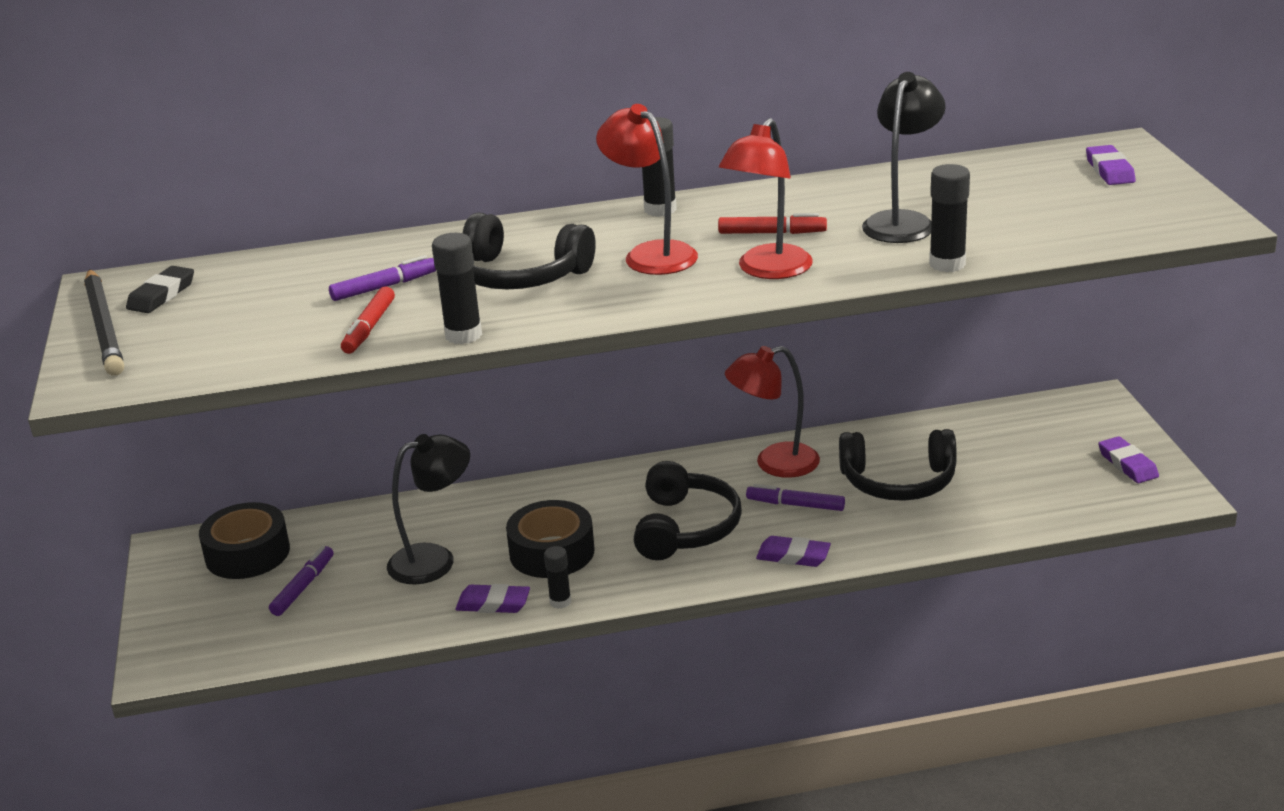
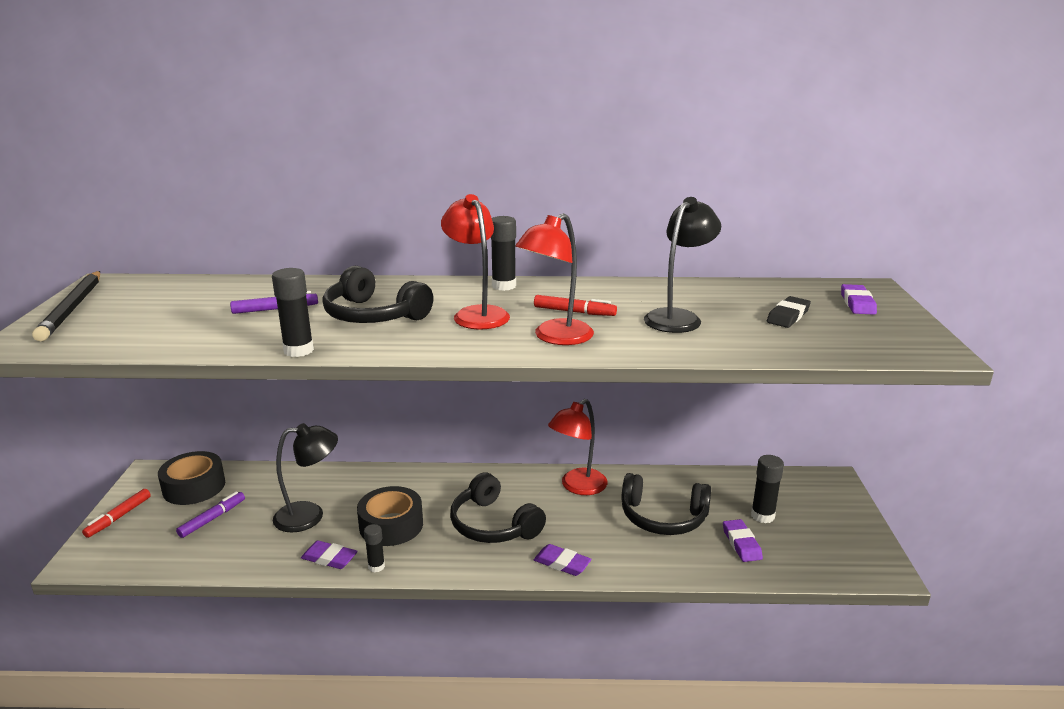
camera: 10 degrees right, 5 degrees down
(161, 295) = (130, 293): black eraser -> black eraser (788, 316)
(369, 328) = (238, 335): red marker -> red marker (118, 517)
(685, 528) = (493, 525): black headphones -> black headphones turned 120 degrees clockwise
(774, 463) = (577, 487): red lamp -> red lamp turned 45 degrees counterclockwise
(795, 505) = (580, 521): purple marker -> none
(947, 264) = (699, 353): black glue stick -> black glue stick (762, 516)
(1127, 464) = (846, 536): purple eraser -> purple eraser (741, 543)

